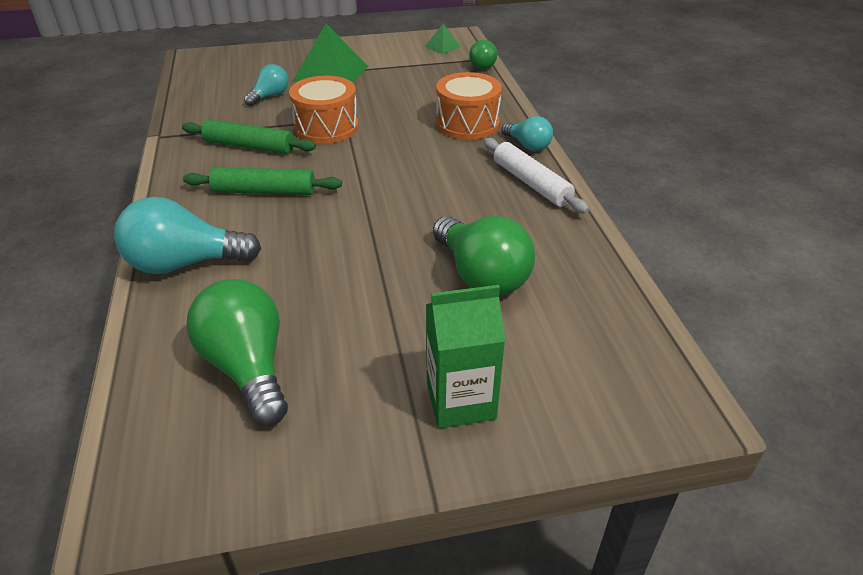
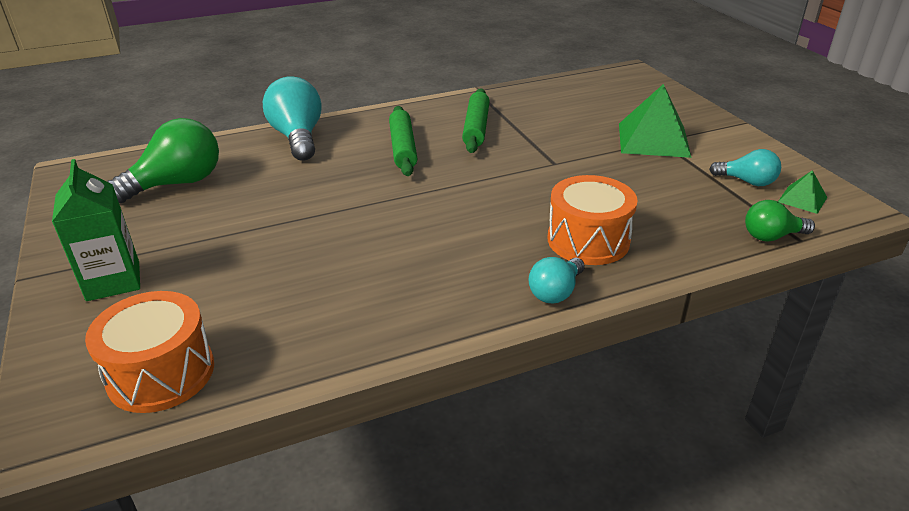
camera: 80 degrees right, 5 degrees down
(270, 96) = (577, 119): turquoise light bulb -> turquoise light bulb (747, 181)
(326, 127) = (530, 156): orange drum -> orange drum (161, 373)
(481, 275) = (279, 277): green light bulb -> none
(531, 183) = (462, 300): white rolling pin -> none

